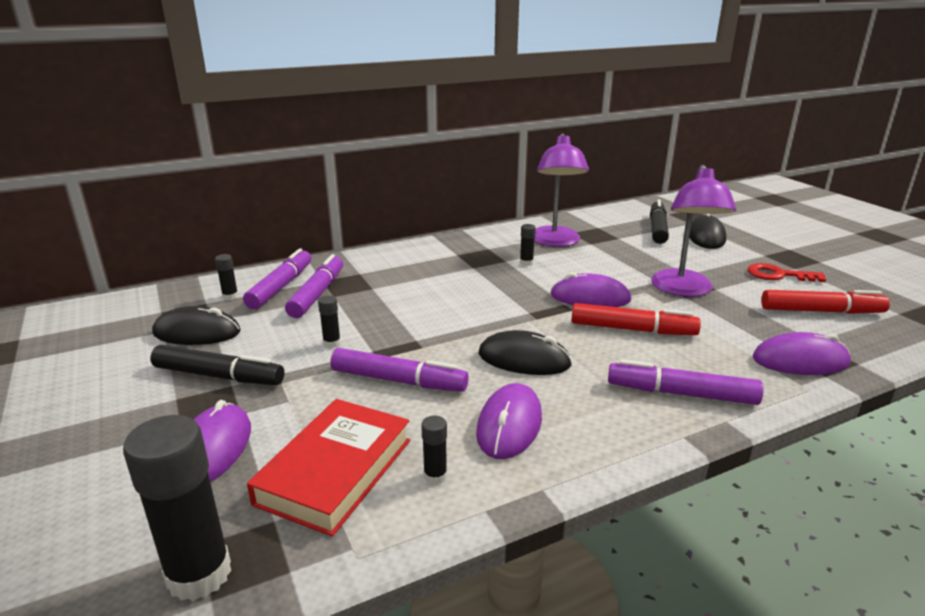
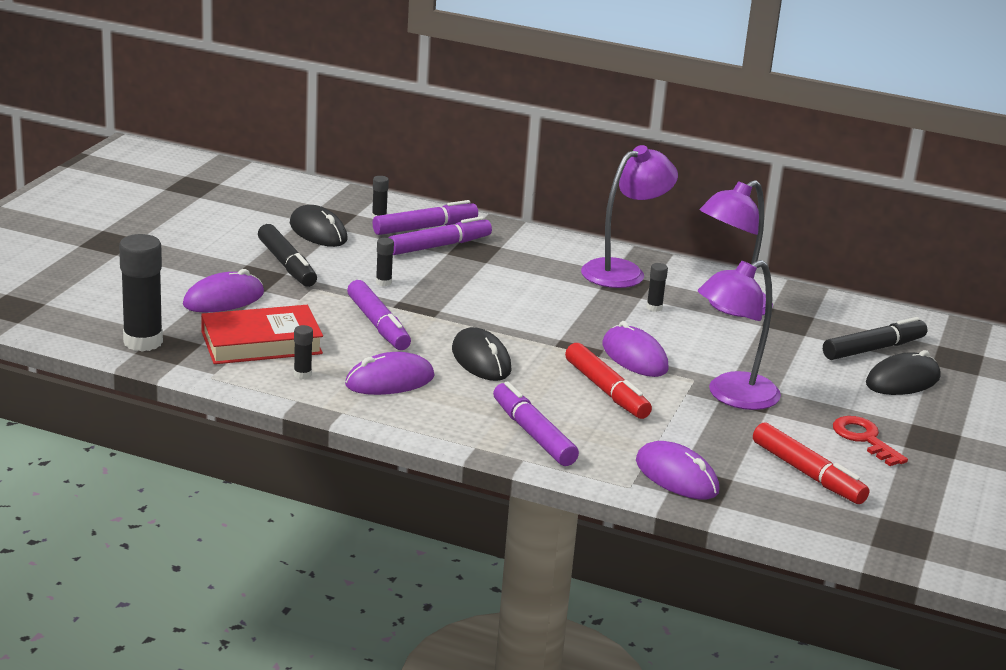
camera: 45 degrees right, 0 degrees up
(462, 251) = (623, 271): none -> purple lamp

